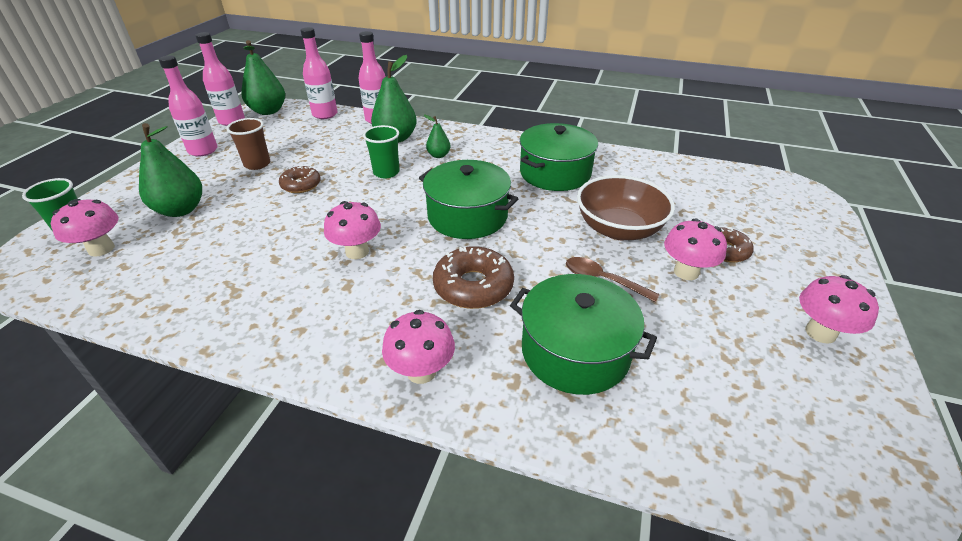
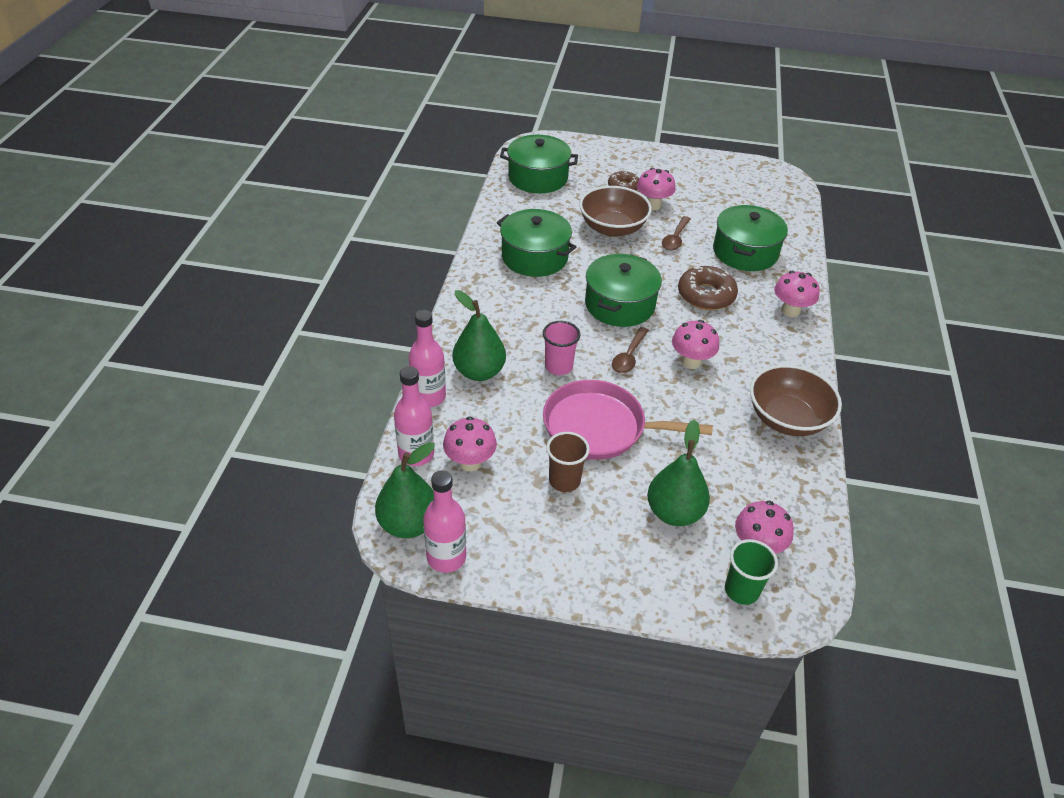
camera: 100 degrees left, 5 degrees up
(203, 150) = (541, 552): pink bottle -> none
(227, 310) = (787, 419): none -> brown bowl
(301, 185) = (599, 427): brown donut -> pink pan
(383, 211) = (629, 356): none -> brown spoon
(386, 172) = (558, 366): green cup -> pink cup
(438, 155) = (514, 333): green pear -> none
(717, 186) = (538, 178): none -> green pot
(820, 332) = (689, 169): pink mushroom -> pink mushroom (470, 462)

